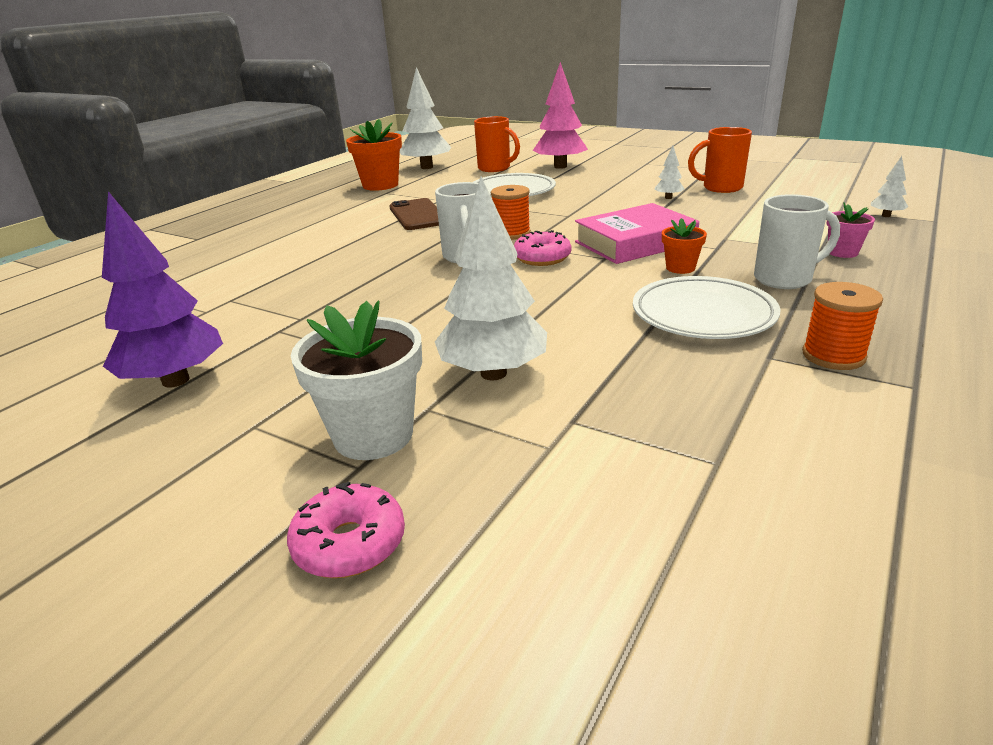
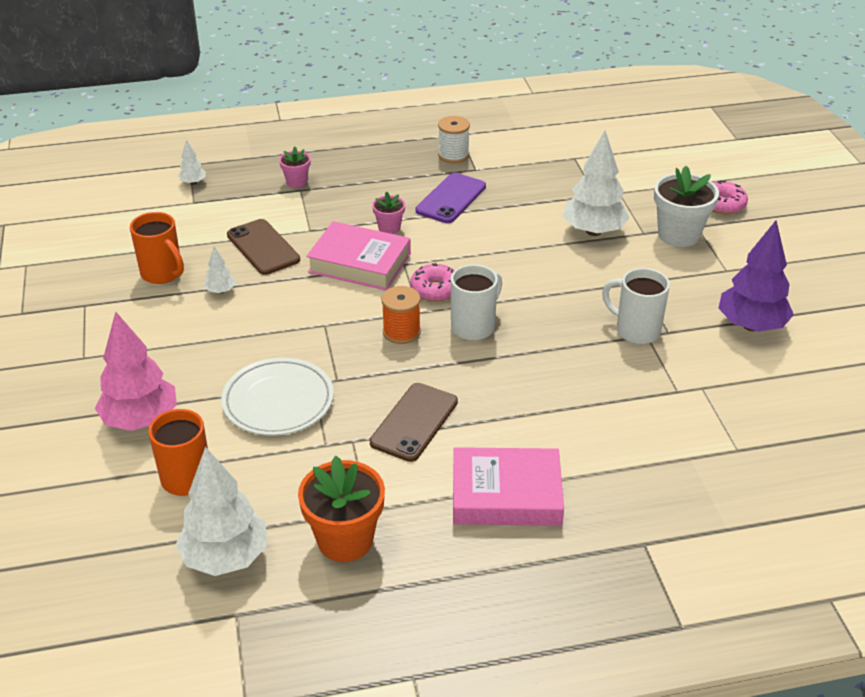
camera: 135 degrees left, 10 degrees up
(313, 220) = (506, 494): none -> pink book
(680, 268) = (389, 228): orange flower pot -> pink flower pot
(703, 315) = (451, 198): white plate -> purple phone
(717, 218) = (263, 247): none -> brown phone
(784, 279) = (367, 189): white mug -> white mug (636, 330)
(833, 356) = (453, 155): orange spool -> white spool

